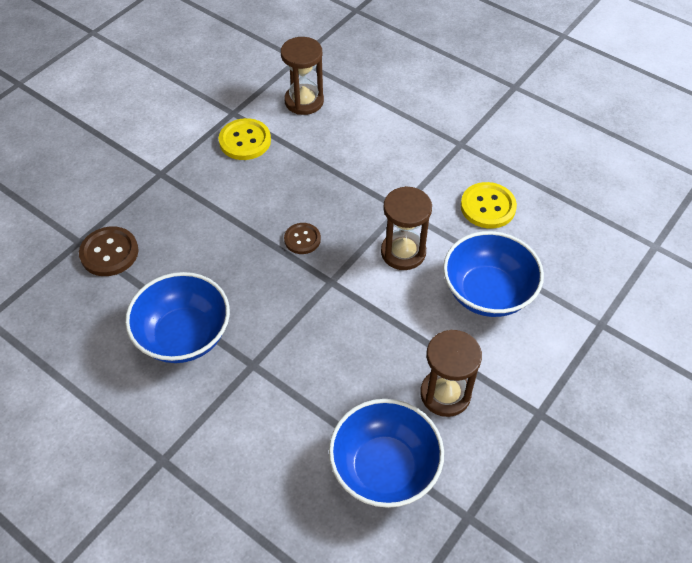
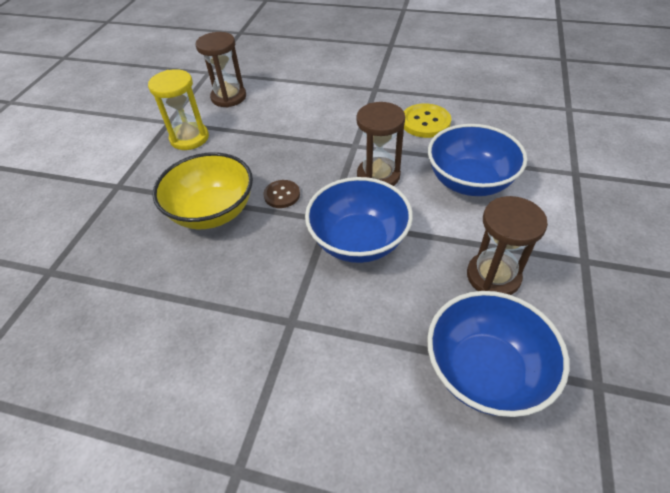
camera: 20 degrees left, 5 degrees down
(109, 253) = (88, 270): brown button -> none
(184, 335) = (203, 321): blue bowl -> blue bowl (358, 241)
(233, 233) = (212, 212): none -> yellow bowl
(245, 141) = (189, 138): yellow button -> yellow hourglass

